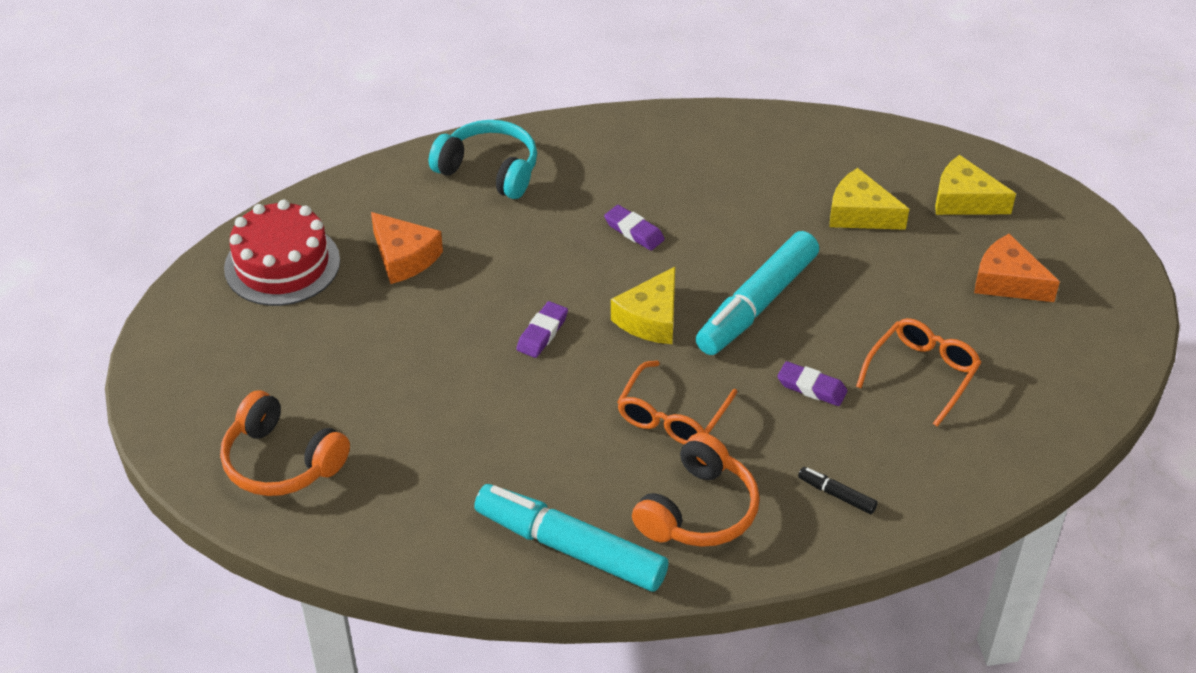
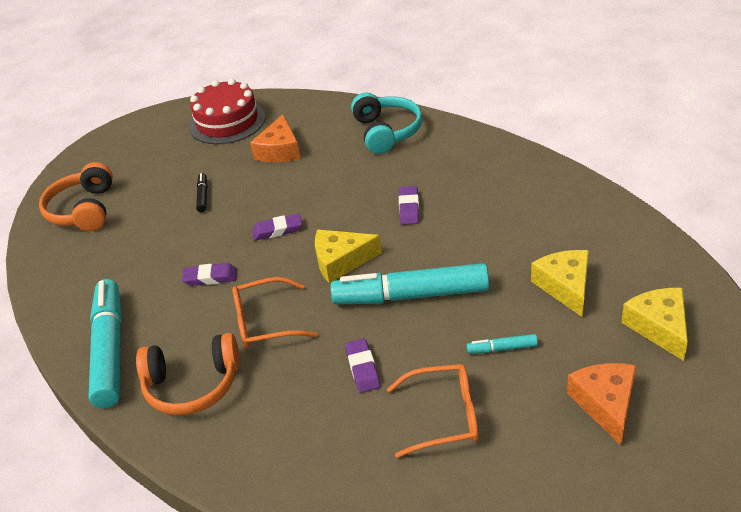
camera: 55 degrees right, 5 degrees down
(552, 419) = (210, 278): none -> purple eraser
(836, 495) = (272, 444): black marker -> black marker (203, 196)
(886, 294) = (502, 348): none -> turquoise marker

